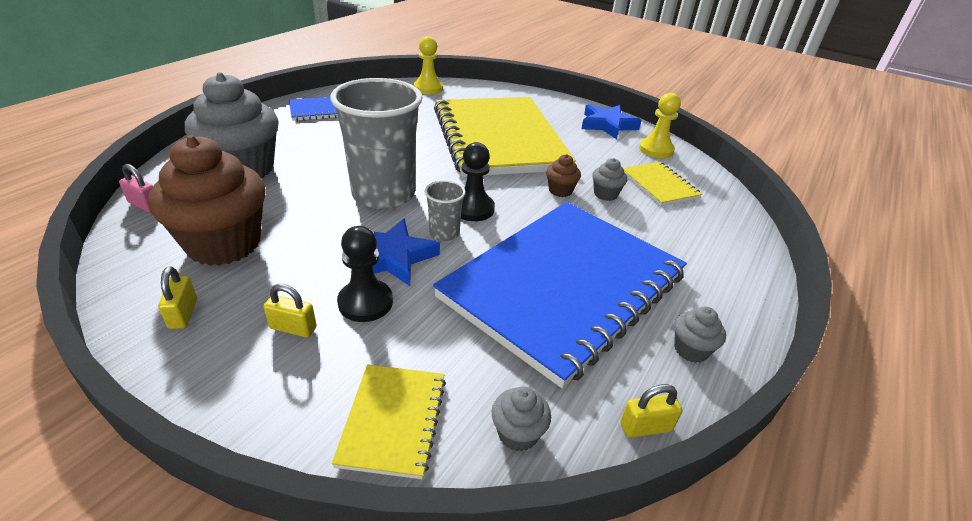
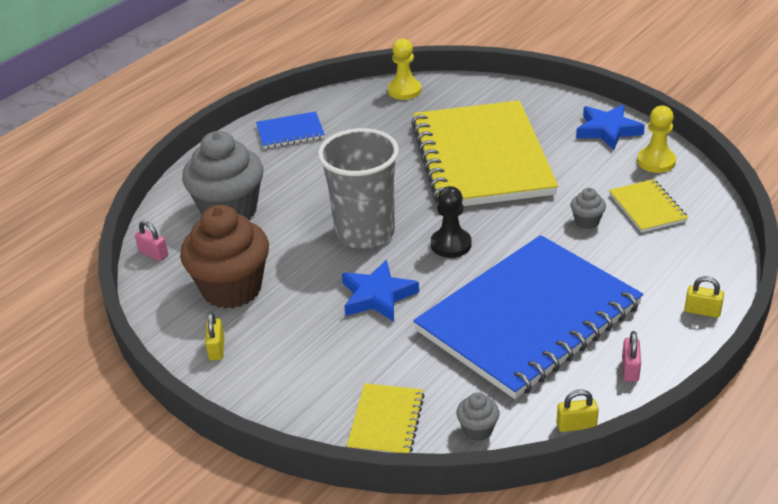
camera: 10 degrees right, 0 degrees up
(293, 328) = (303, 358): yellow padlock -> yellow padlock (702, 311)
(365, 302) = (358, 336): black pawn -> none
(444, 233) = (423, 271): grey cup -> none
(560, 190) = (540, 219): brown cupcake -> none
(691, 350) = (630, 369): grey cupcake -> pink padlock

